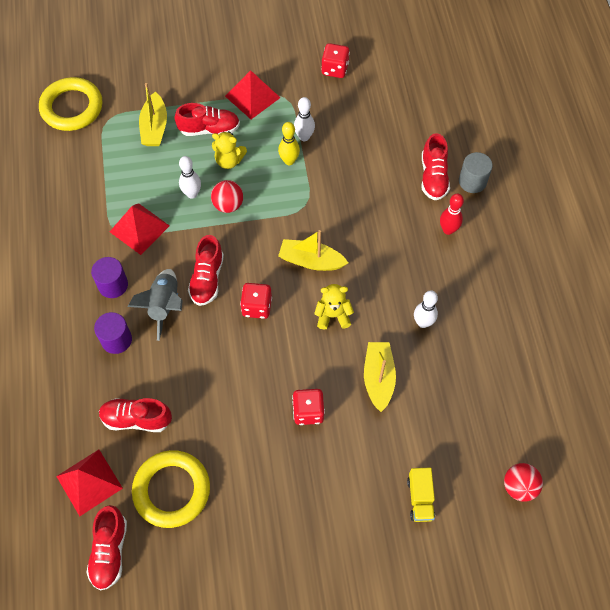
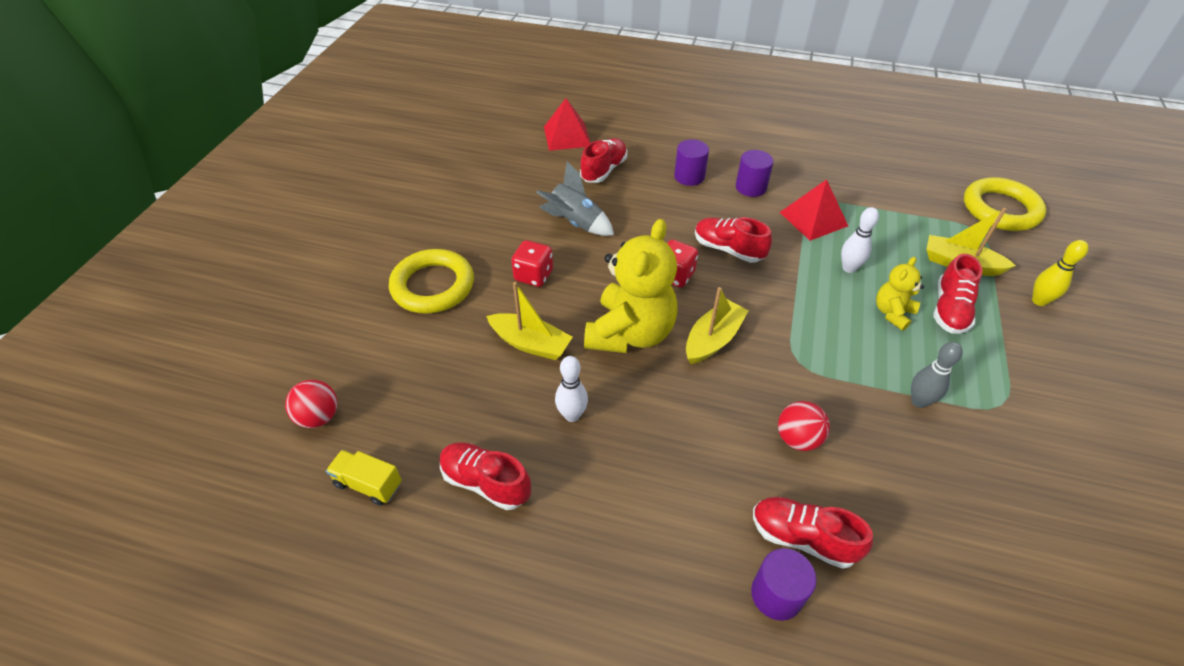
camera: 115 degrees right, 15 degrees down
(110, 551) = (504, 134): red shoe -> red shoe (485, 482)
(164, 306) = (710, 213): grey rocket -> grey rocket (575, 223)
(172, 490) = (526, 174): yellow ring -> yellow ring (433, 286)
(228, 205) = (823, 293): red ball -> red ball (797, 438)
(252, 97) = (1005, 369): red pyramid -> none
(289, 161) = (878, 371): yellow bowling pin -> yellow bowling pin (1039, 301)
(304, 137) = (919, 401): white bowling pin -> grey bowling pin
(333, 315) = (630, 333): yellow teddy bear -> yellow teddy bear, size x2.00
(335, 69) = (1061, 491): red dice -> none
(420, 498) = (383, 325): yellow truck -> yellow truck (368, 484)
(448, 230) = (697, 512): red bowling pin -> none
(472, 181) = (776, 594): grey cylinder -> purple cylinder

